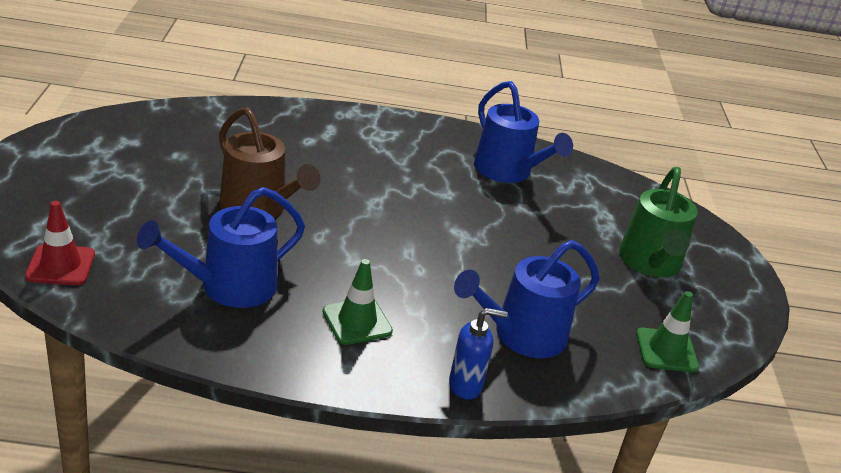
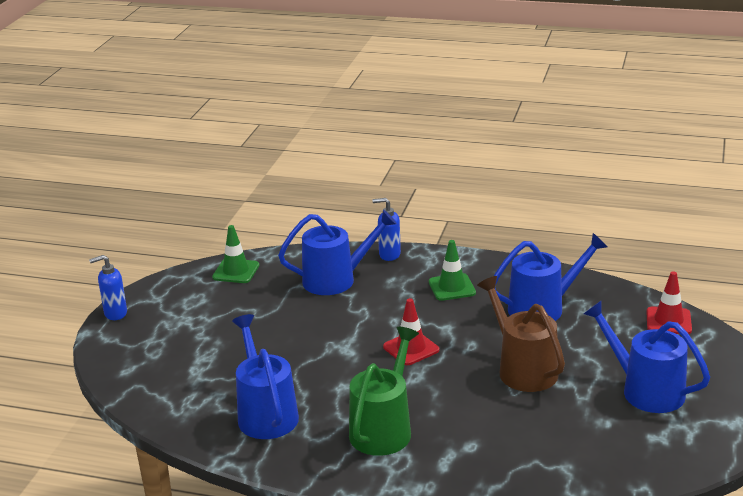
camera: 160 degrees left, 5 degrees down
(125, 183) = (645, 390): none -> blue watering can
(389, 233) = (411, 348): none -> red traffic cone
(650, 263) = (192, 327): green watering can -> green watering can (383, 429)
(753, 283) = (115, 313): none -> blue soap dispenser

